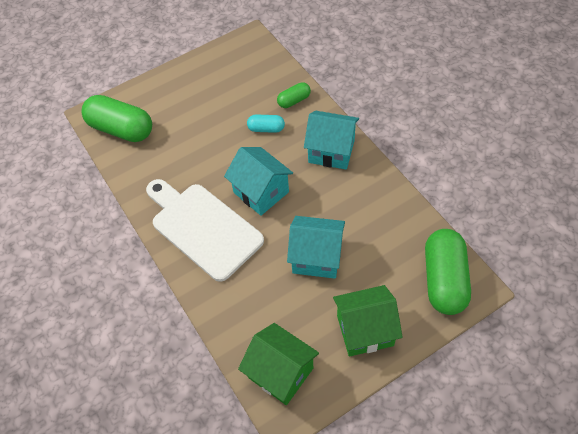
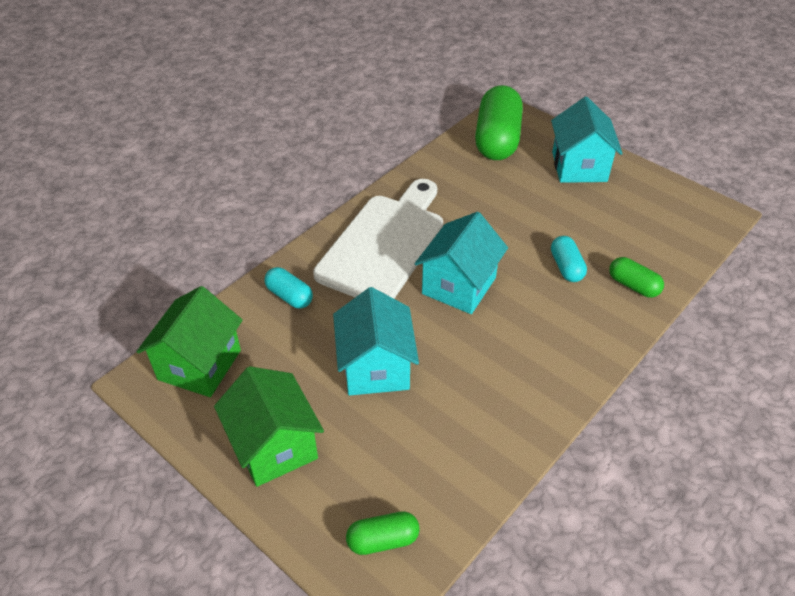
camera: 70 degrees right, 10 degrees down
(233, 301) = (289, 296): none -> turquoise capsule
(331, 151) = (563, 347): turquoise house -> turquoise house (579, 166)
(444, 280) = (383, 540): green capsule -> green capsule, size x0.50

